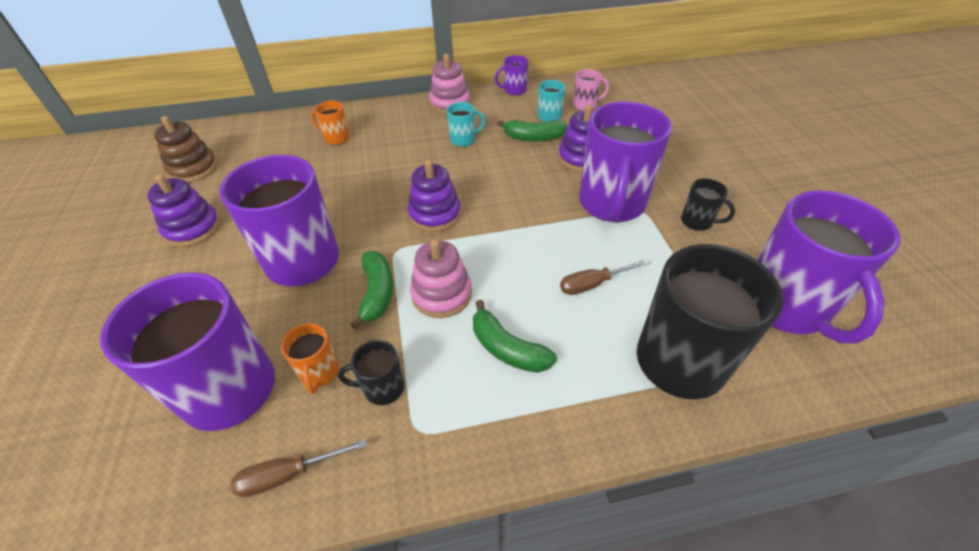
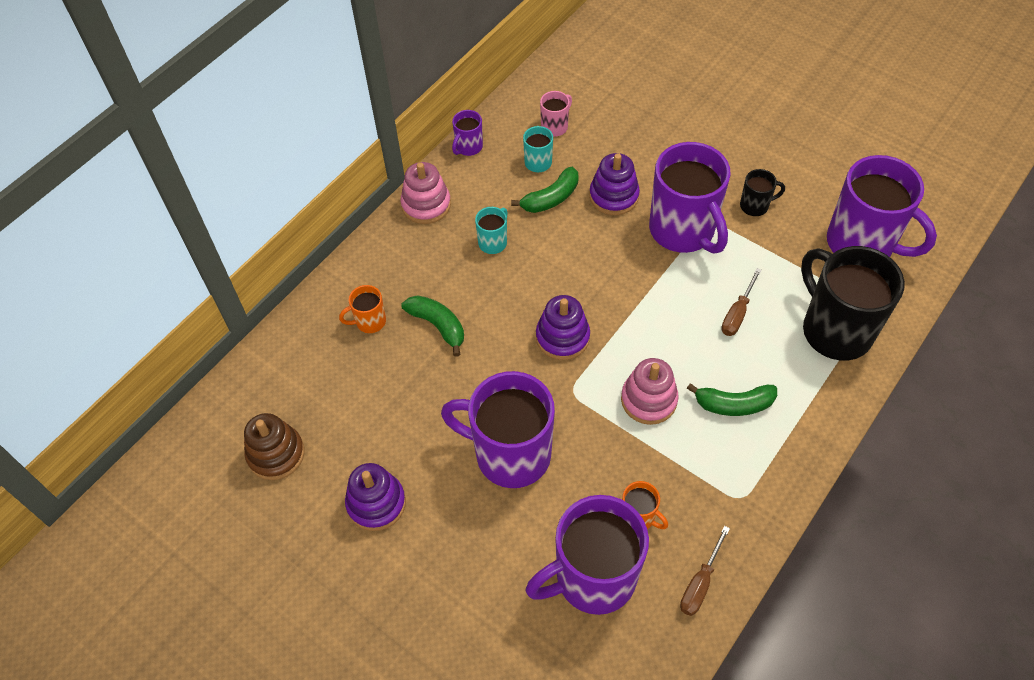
camera: 40 degrees left, 10 degrees up
(377, 293) = (603, 434): green banana -> green banana (438, 326)
(382, 388) = (689, 492): black mug -> none

